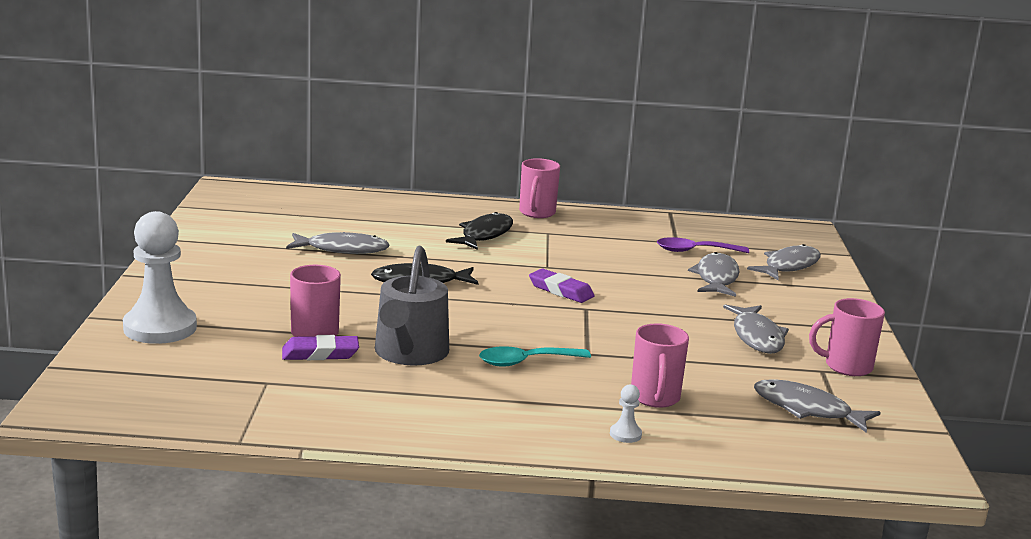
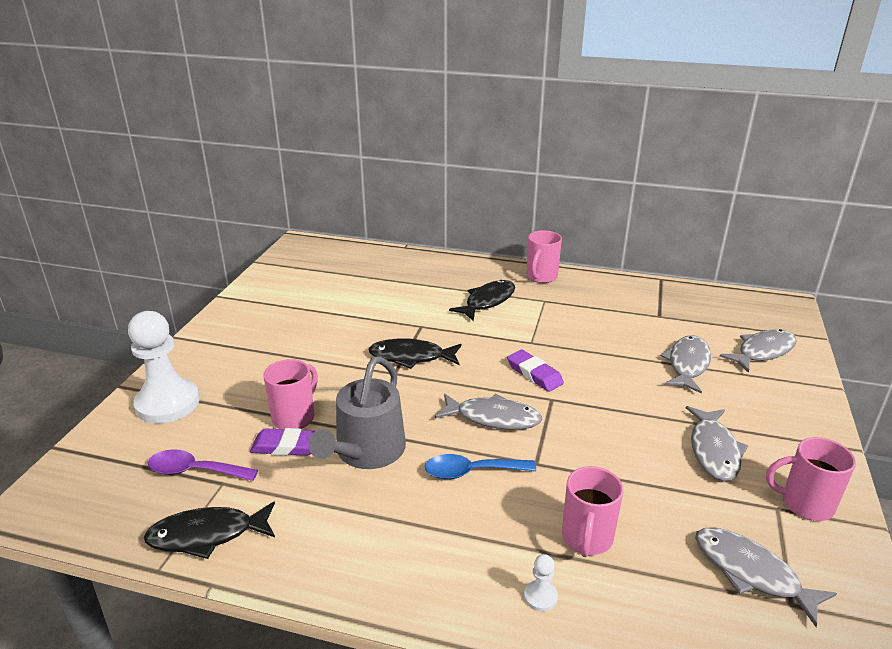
camera: 15 degrees right, 10 degrees up
(276, 417) = (207, 535): none -> black fish
(342, 249) = (361, 314): grey fish -> grey fish (493, 418)
(525, 362) = (471, 472): turquoise spoon -> blue spoon
(694, 251) = (673, 328): purple spoon -> purple spoon (194, 471)

